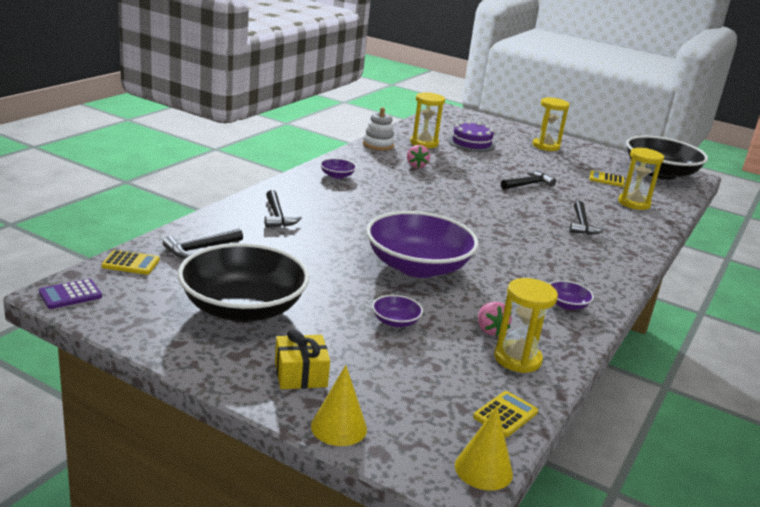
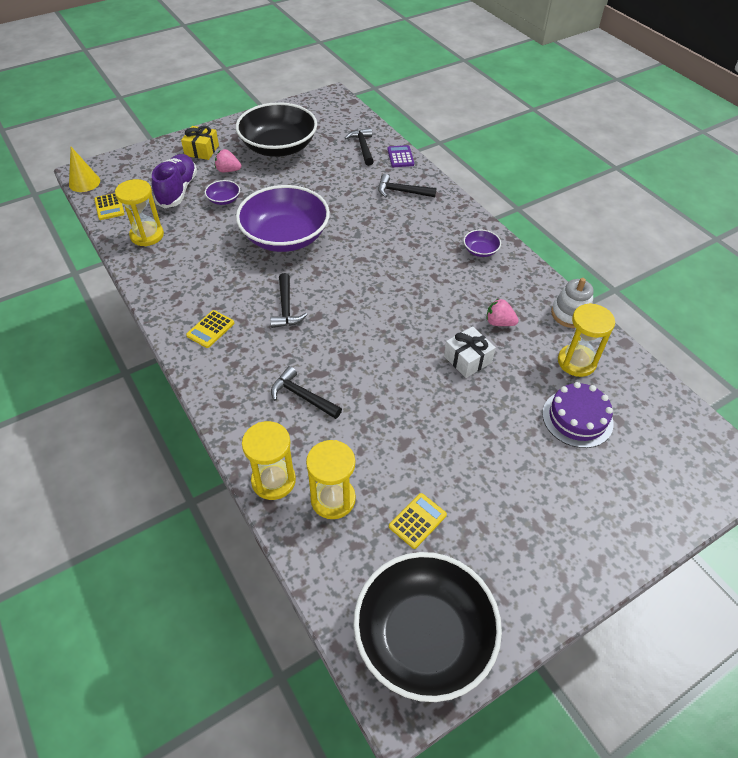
camera: 120 degrees right, 25 degrees up
(70, 295) = (328, 98): purple calculator -> purple calculator (400, 157)
(131, 263) = (355, 120): yellow calculator -> yellow calculator (210, 329)
(339, 427) = (152, 150): yellow cone -> none
(412, 365) = (177, 190): none -> purple shoe
(466, 174) = (467, 359): none -> white gift
(490, 330) = (184, 237): pink strawberry -> pink strawberry (228, 170)
(528, 184) = (422, 407): black hammer -> black hammer (286, 308)
(546, 146) = (563, 519): yellow hourglass -> yellow hourglass (273, 480)
(566, 305) = (182, 295): purple bowl -> none

